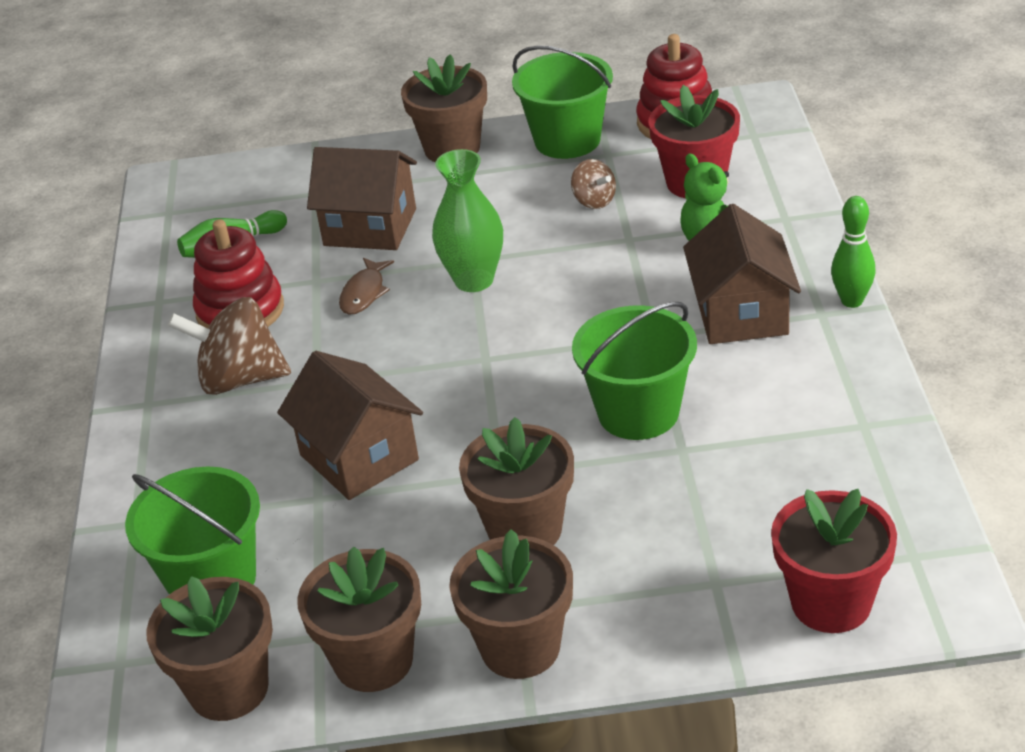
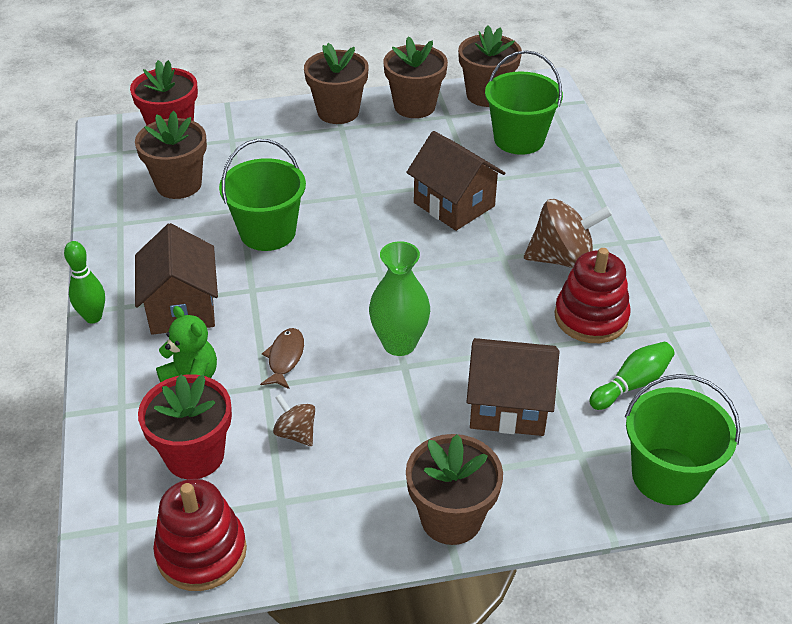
camera: 170 degrees right, 5 degrees up
(364, 293) = (491, 332): brown fish -> brown fish (285, 358)
(525, 530) = (340, 164): brown flower pot -> brown flower pot (179, 184)
(567, 140) = (324, 526): green bucket -> green bucket (666, 476)

